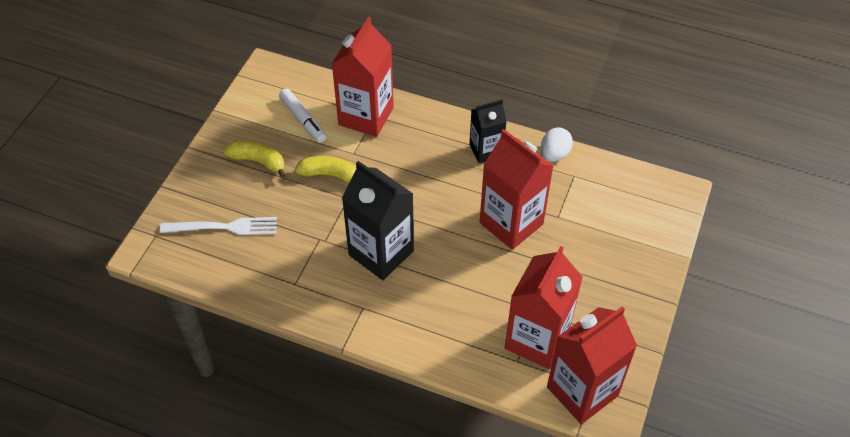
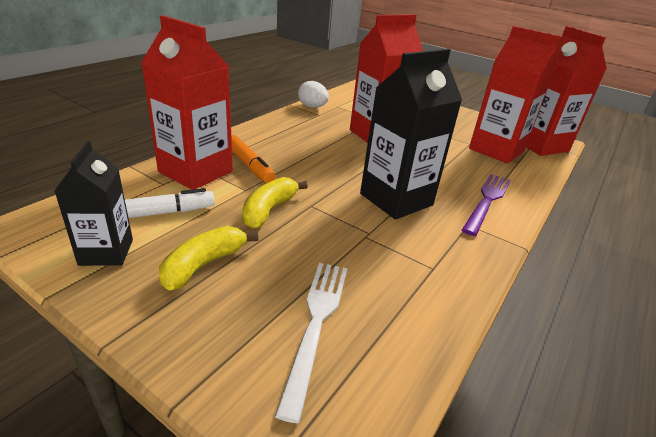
camera: 80 degrees left, 20 degrees down
(392, 144) = (249, 165): none -> orange marker
(409, 324) = (487, 201): none -> purple fork
(486, 150) = (291, 128): black carton -> black carton (106, 252)

